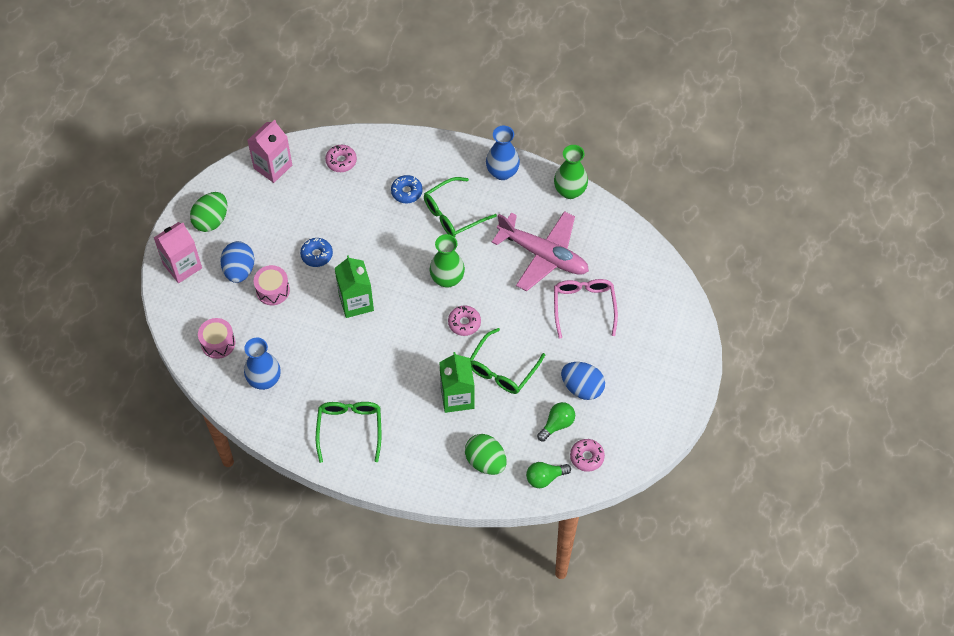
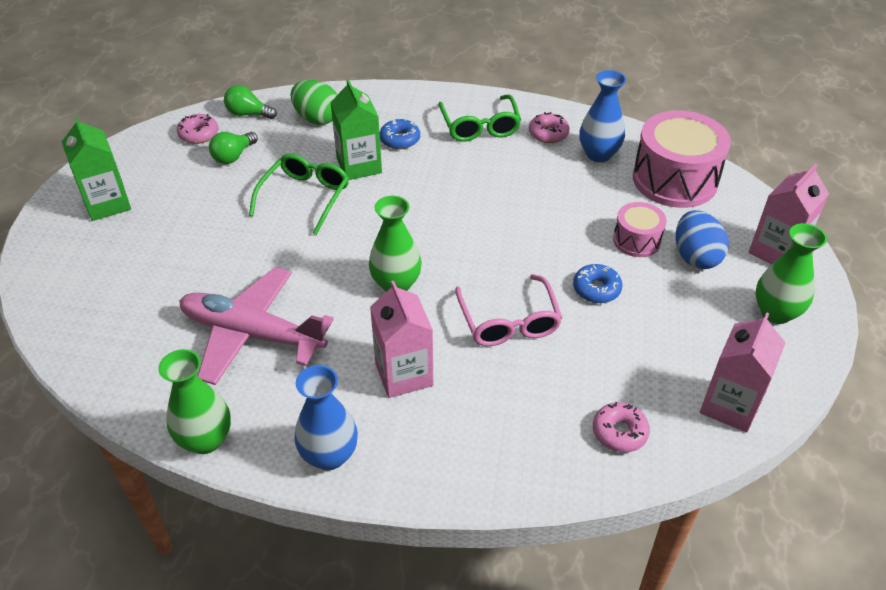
camera: 170 degrees right, 15 degrees down
(211, 220) = (775, 312): green egg -> green vase
(218, 343) = (674, 180): pink drum -> pink drum, size x1.90
(356, 302) = (517, 241): green carton -> green carton (107, 204)
(406, 192) = (490, 397): blue donut -> blue donut (400, 140)
(453, 213) = (404, 374): green glasses -> pink carton
(464, 323) = (362, 237): pink donut -> pink donut (548, 134)
(545, 478) = (248, 114): green light bulb -> green light bulb turned 135 degrees counterclockwise
(582, 387) = (200, 192): blue egg -> none
(584, 307) = (192, 276): pink glasses -> pink glasses (508, 321)

